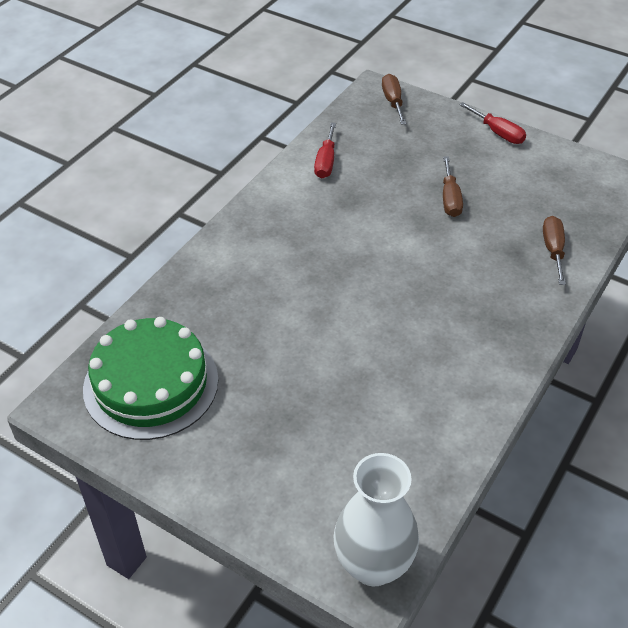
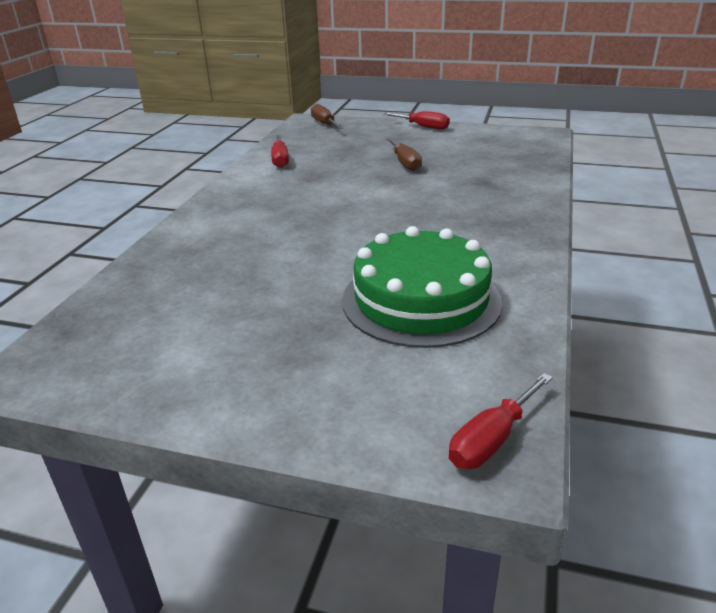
camera: 15 degrees left, 15 degrees down
(151, 384) = (140, 331): green cake -> green cake (421, 300)
(373, 565) = (492, 439): white vase -> red screwdriver
(553, 250) = (515, 176): brown screwdriver -> none

